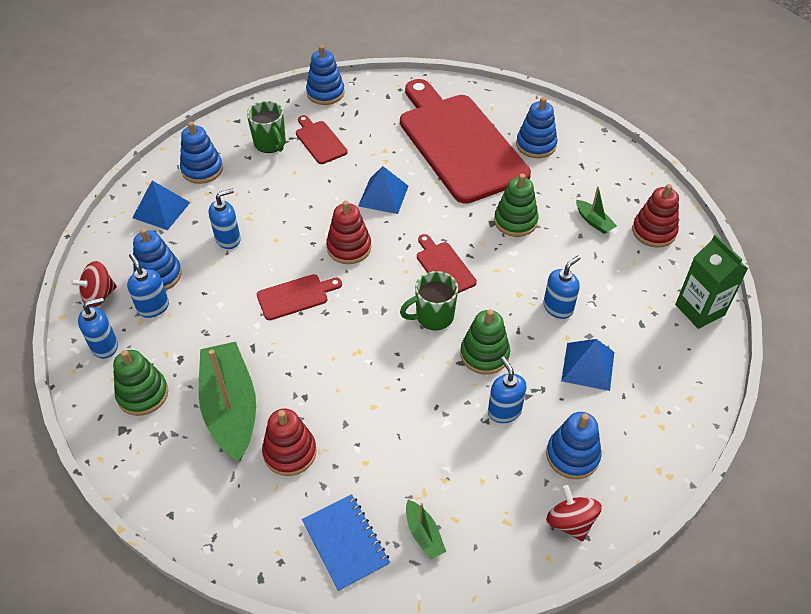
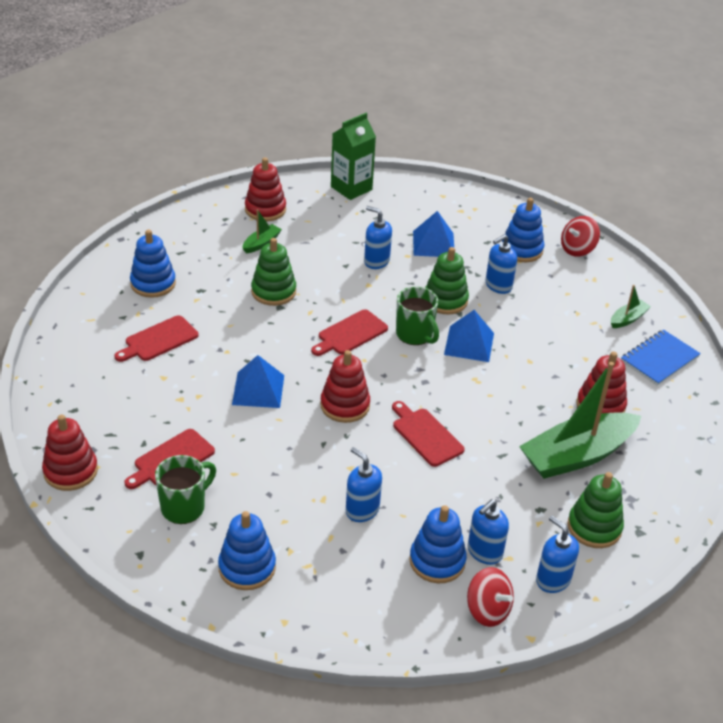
camera: 105 degrees left, 10 degrees down
(161, 210) = (331, 590): blue pyramid -> blue pyramid (469, 343)
(325, 93) = (70, 471): blue stacking toy -> red stacking toy
(458, 143) = (159, 340): red cutting board -> red cutting board, size x0.40

